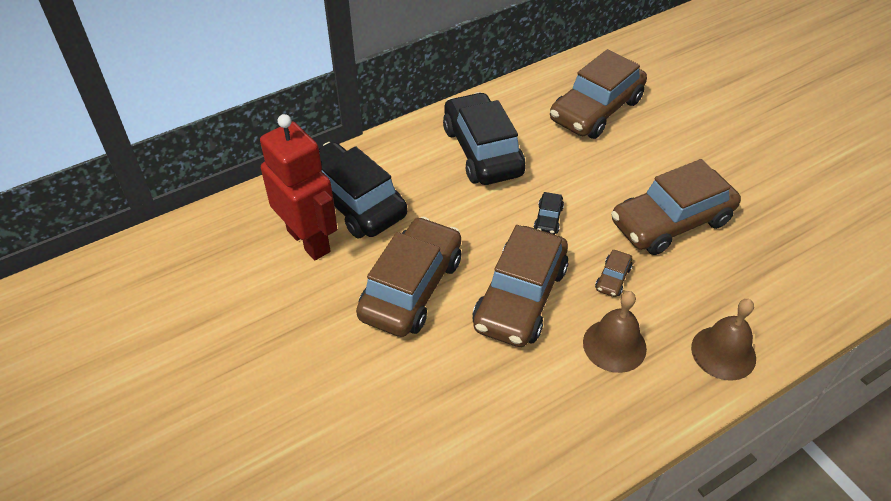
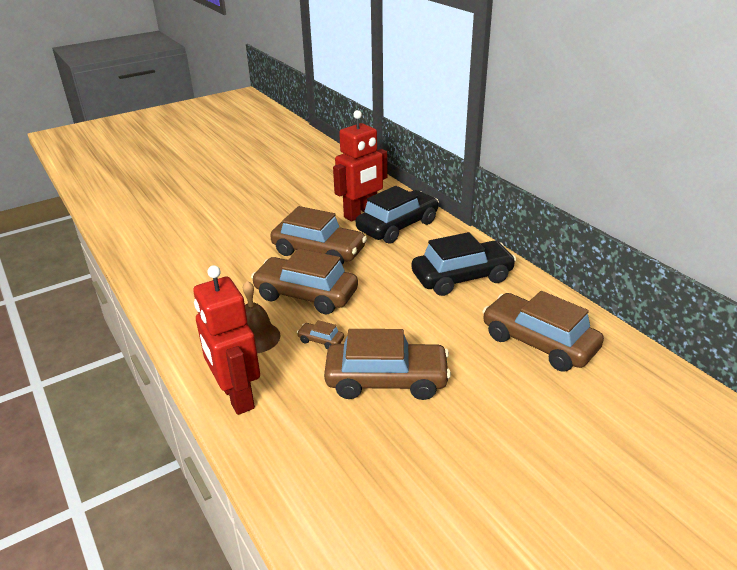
camera: 90 degrees right, 15 degrees down
(548, 219) = (386, 309): black car -> none
(671, 222) = (386, 380): brown car -> brown car turned 120 degrees clockwise
(723, 352) = (236, 397): brown bell -> red robot

